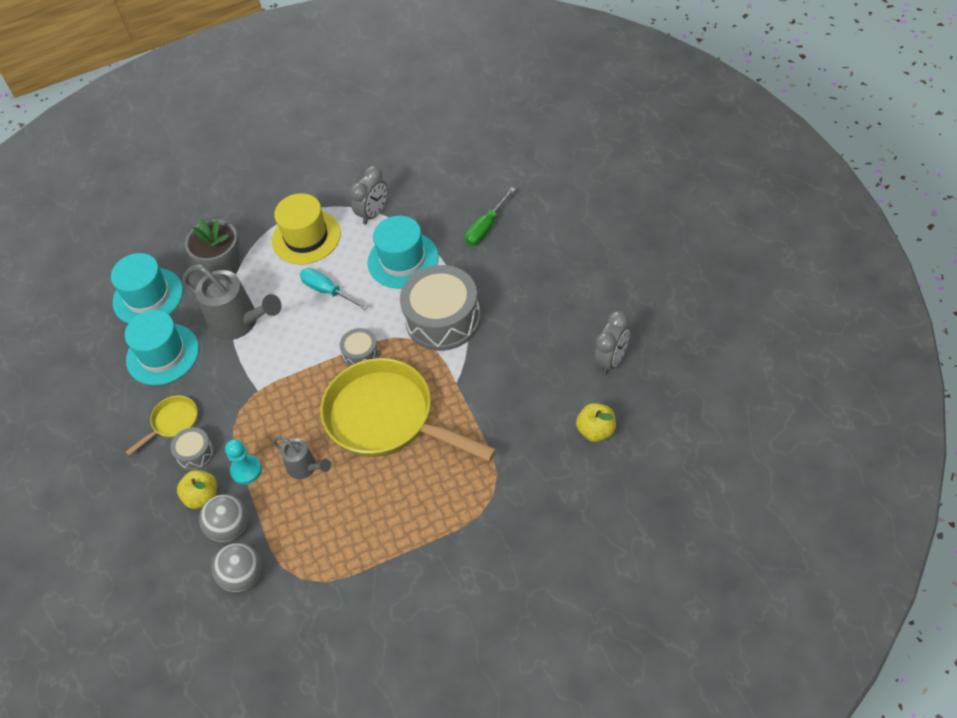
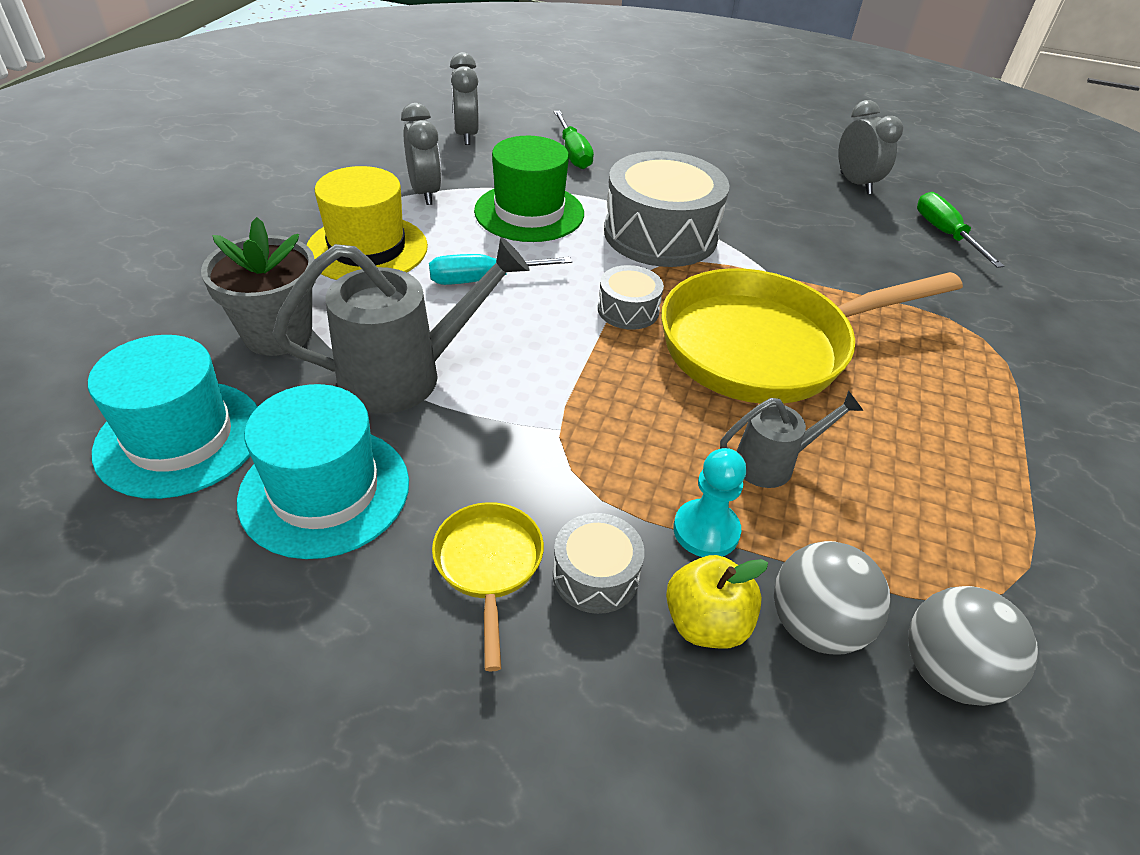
camera: 60 degrees left, 10 degrees down
(403, 260) = (529, 212): turquoise hat -> green hat
(449, 176) = (466, 135): none -> grey clock
(596, 431) = (945, 234): yellow apple -> green screwdriver

